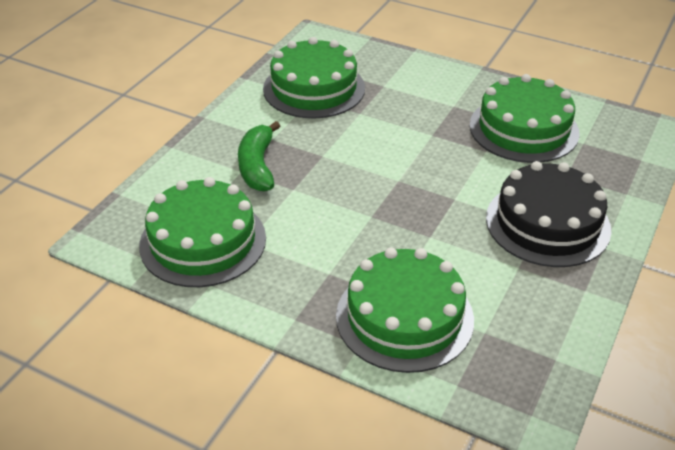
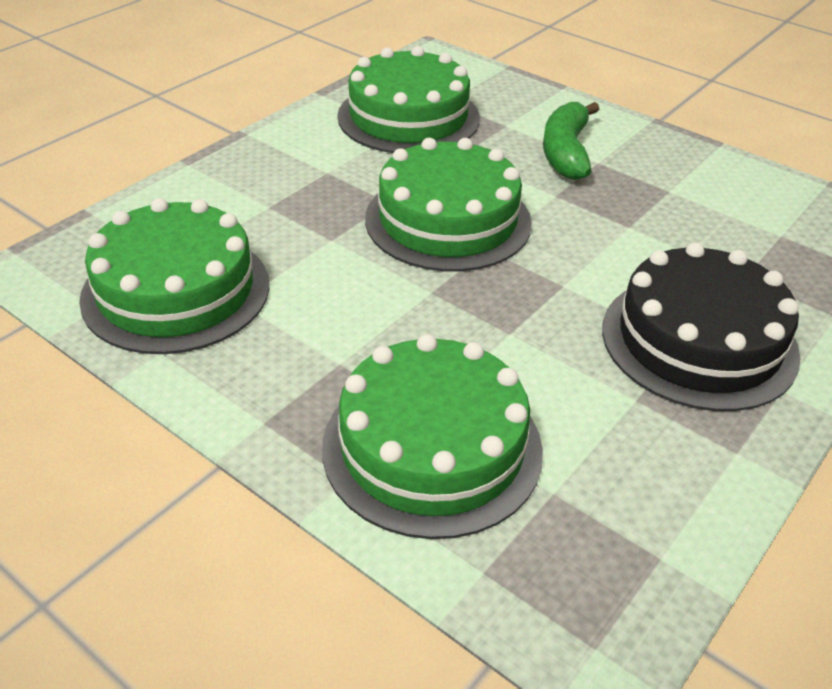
camera: 10 degrees right, 0 degrees up
(257, 166) = (293, 203): green banana -> green banana (566, 152)
(524, 129) = (694, 205): green cake -> green cake (448, 220)

